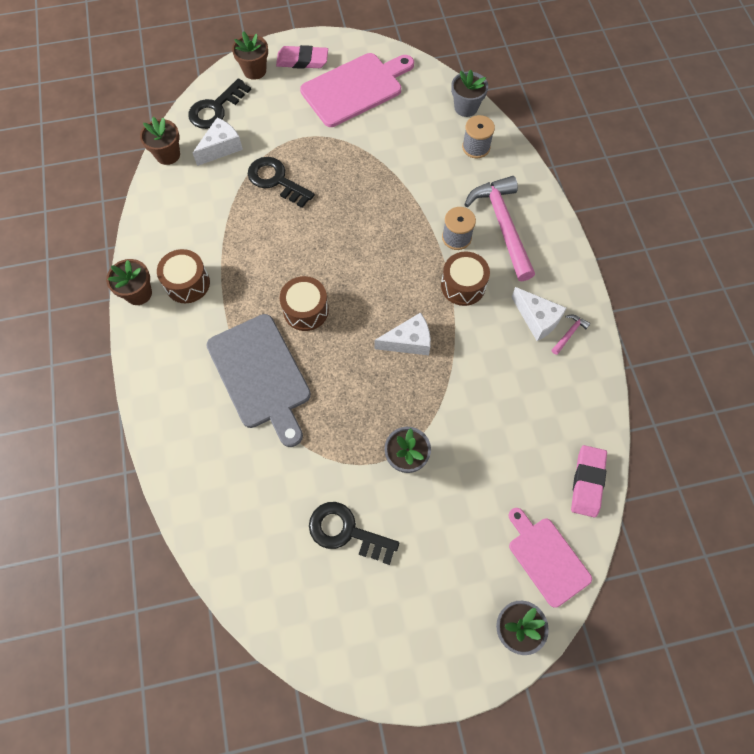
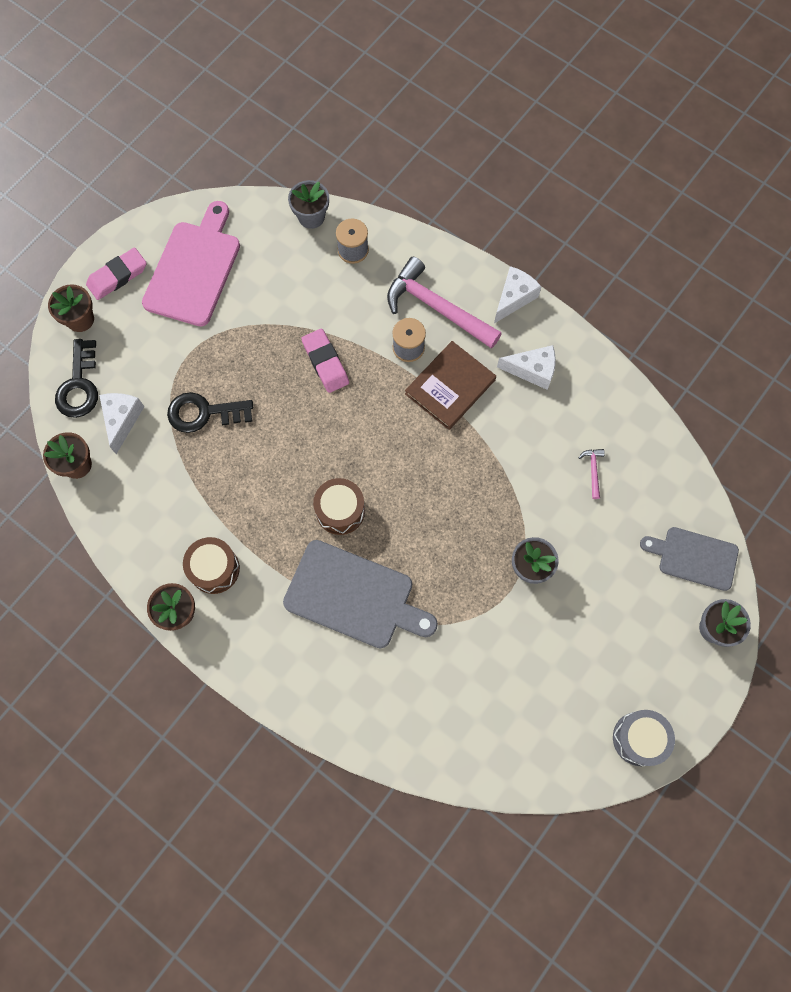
camera: 40 degrees left, 5 degrees up
(346, 532) = (536, 663): black key -> none
(373, 661) = (639, 738): none -> grey drum
(408, 341) = (448, 470): white cheese -> white cheese (514, 298)
(463, 285) = (450, 387): brown drum -> brown book
(546, 558) = (694, 558): pink cutting board -> grey cutting board
(569, 333) = (566, 363): pink hammer -> pink hammer (593, 470)
(587, 482) = (675, 475): pink eraser -> pink eraser (325, 362)

